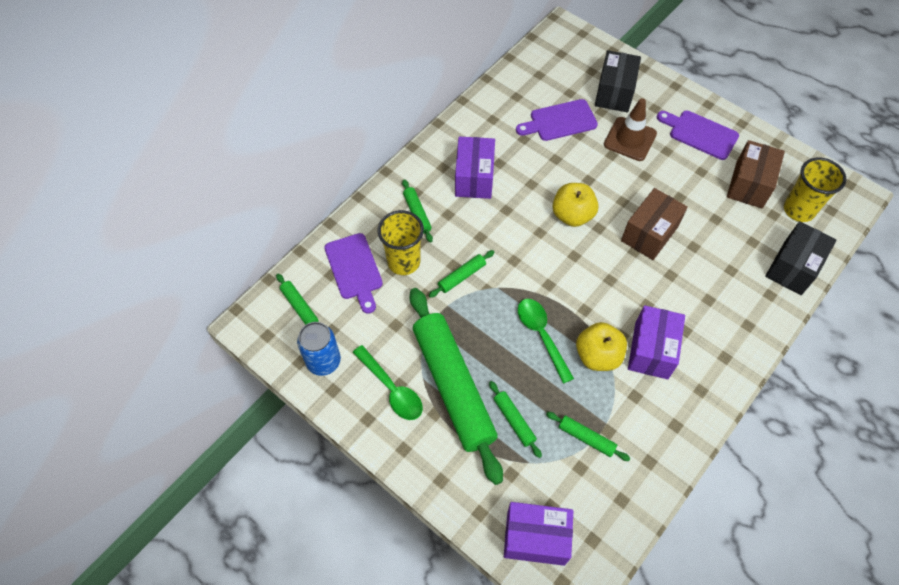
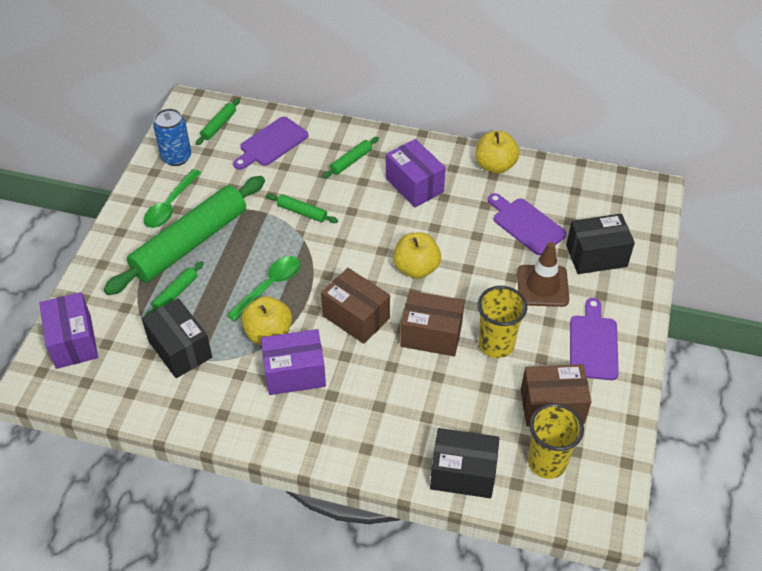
camera: 65 degrees right, 10 degrees down
(404, 262) = (296, 170): yellow cup -> yellow cup (496, 344)
(474, 178) = (414, 185): purple box -> purple box turned 75 degrees clockwise
(482, 113) = (495, 166): none -> yellow apple
(586, 438) = (180, 349): green rolling pin -> black box
(607, 280) = (356, 317): none -> brown box

